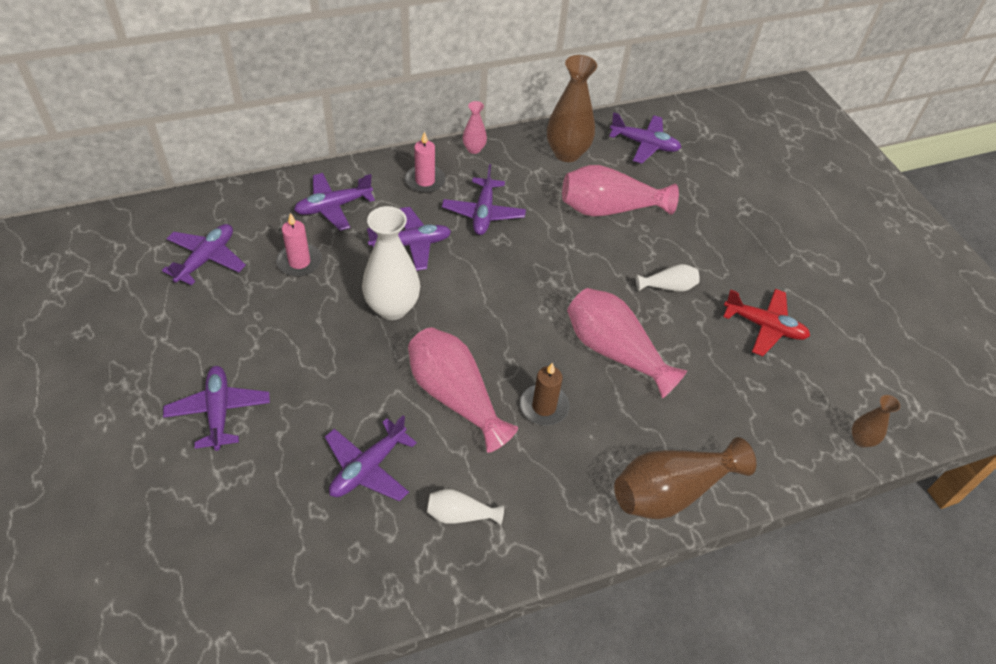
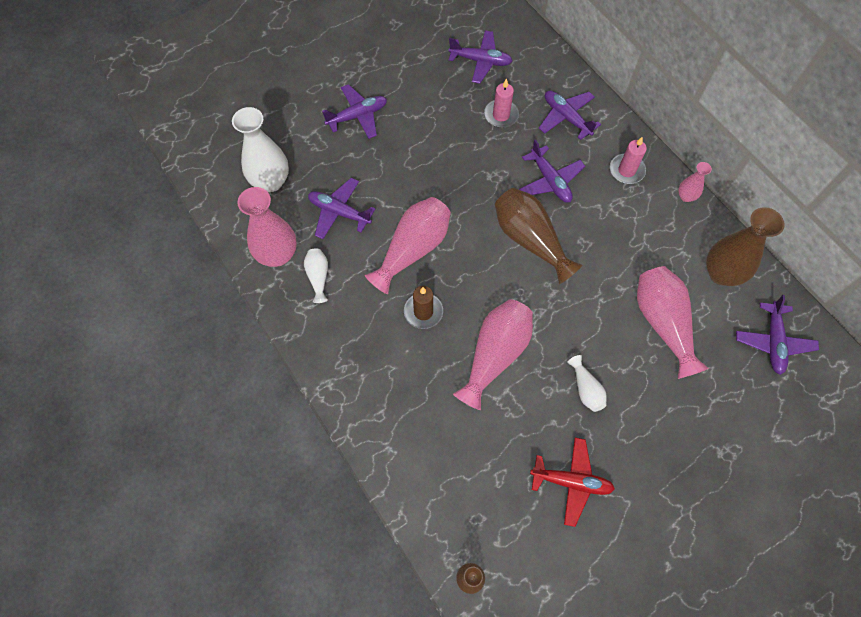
camera: 80 degrees right, 15 degrees up
(392, 308) = (480, 187): white vase -> white vase (271, 181)
(407, 562) = (277, 255): none -> pink vase
(483, 213) = (609, 223): purple plane -> none
(671, 491) = (373, 418): brown vase -> brown vase (530, 240)
(764, 326) = (571, 482): red plane -> red plane turned 90 degrees counterclockwise

